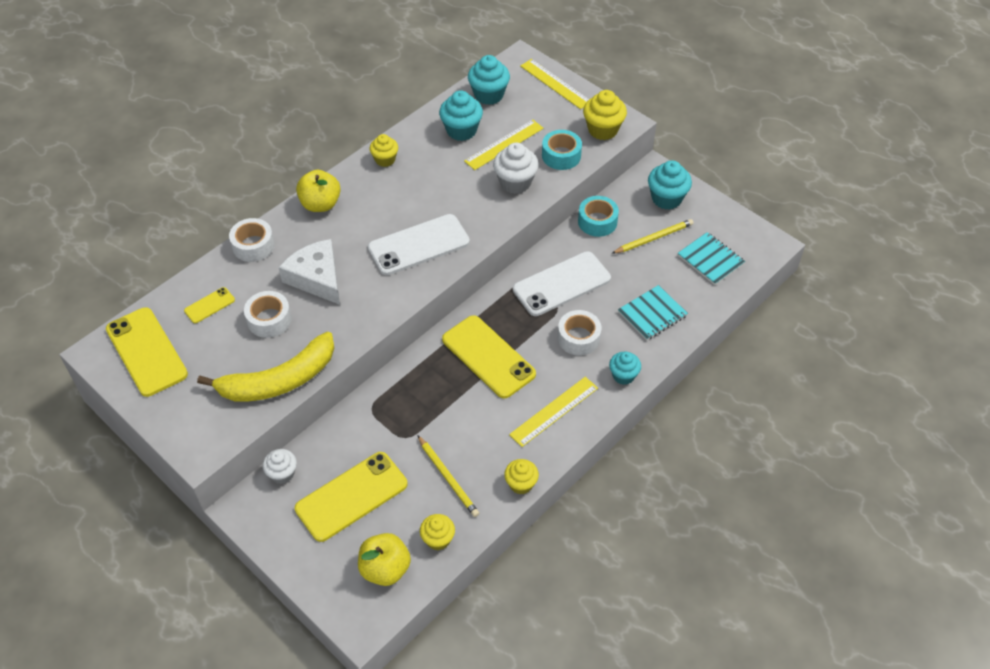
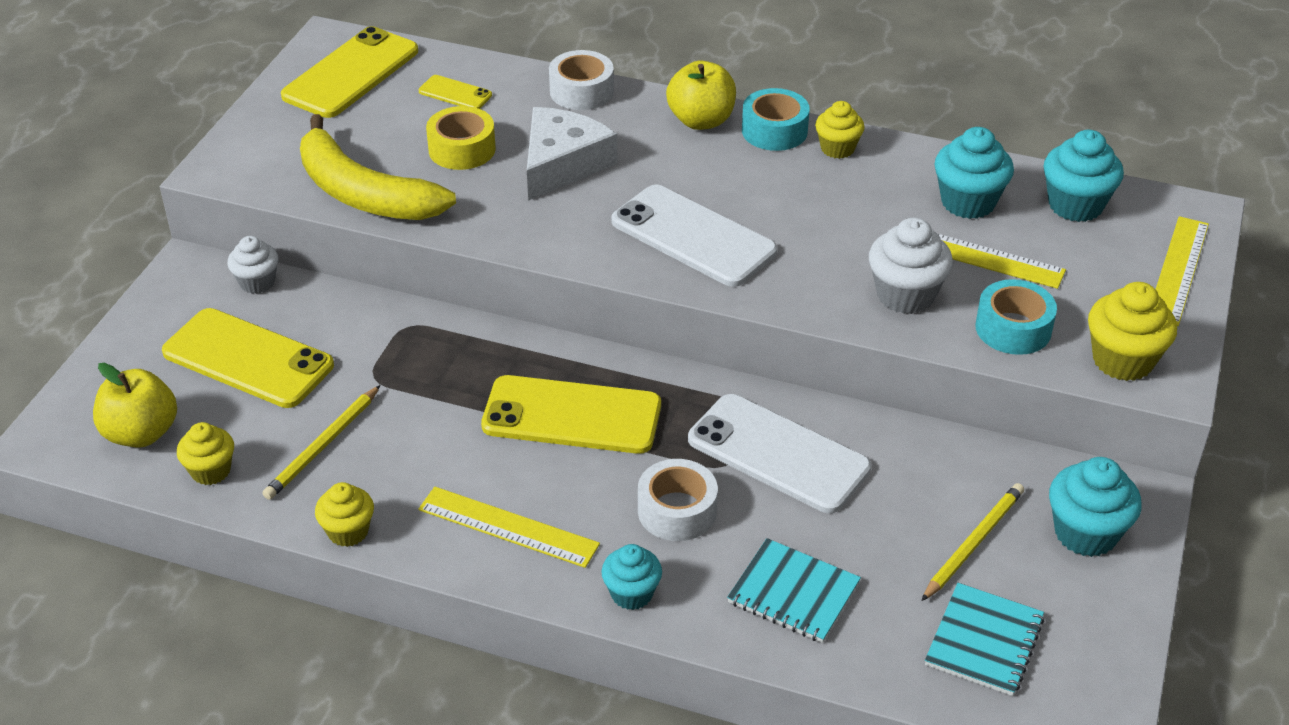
camera: 65 degrees right, 10 degrees down
(269, 320) = (462, 149): white tape -> yellow tape
(488, 357) = (572, 415): yellow phone -> yellow phone turned 75 degrees clockwise
(597, 221) = (952, 456): turquoise tape -> turquoise tape (774, 131)
(653, 238) = (973, 543): yellow pencil -> yellow pencil turned 90 degrees counterclockwise

